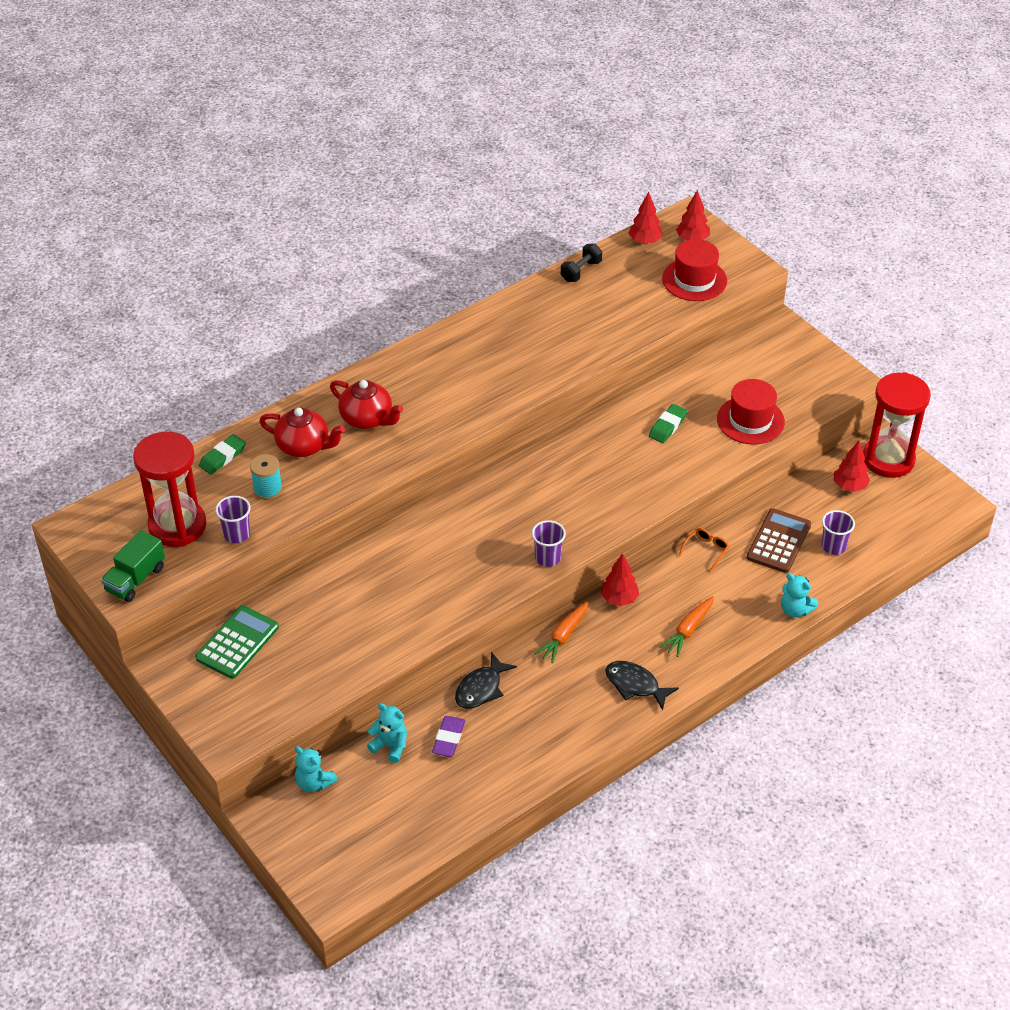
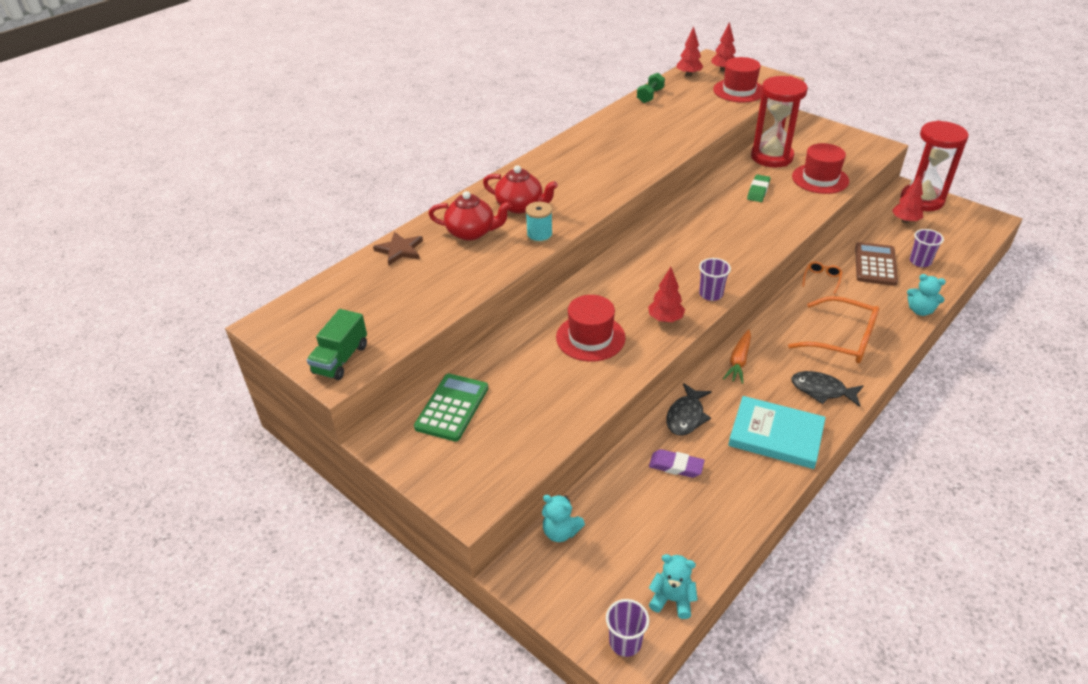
camera: 10 degrees left, 5 degrees down
(177, 526) = (372, 308): red hourglass -> red hourglass (771, 157)
(222, 457) = (400, 250): green eraser -> brown star
(237, 534) = (431, 307): purple cup -> purple cup (625, 642)
(268, 489) = (449, 268): turquoise spool -> turquoise spool (539, 236)
(390, 746) = (623, 482): turquoise teddy bear -> turquoise teddy bear (672, 599)
(400, 588) = (590, 337): none -> red hat
(448, 739) = (676, 466): purple eraser -> purple eraser turned 75 degrees counterclockwise
(563, 725) = (776, 435): none -> turquoise book
(581, 271) = (650, 96): black dumbbell -> green dumbbell
(619, 599) = (771, 325): red tree -> red tree (665, 319)
(688, 630) = (842, 339): orange carrot -> orange glasses

